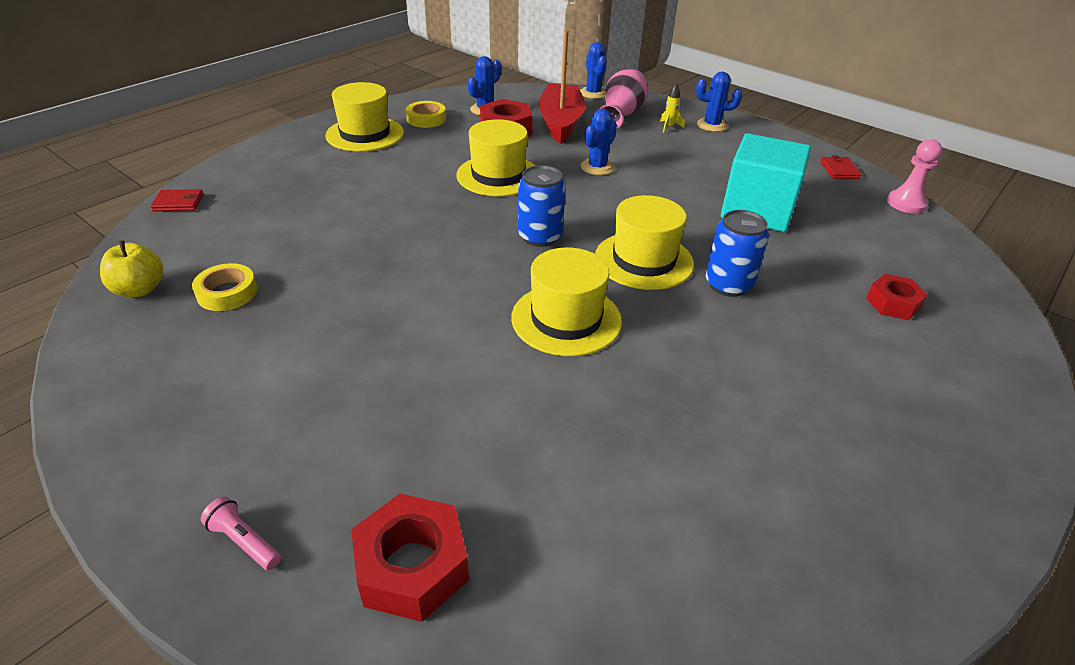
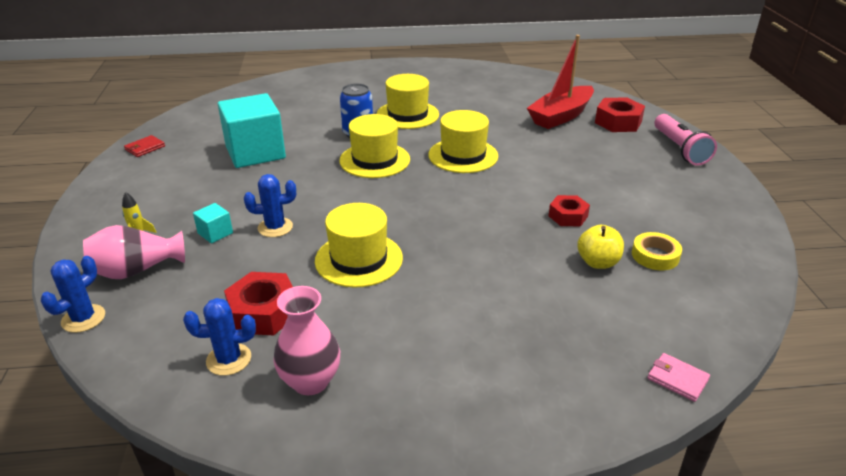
camera: 135 degrees left, 5 degrees down
(139, 289) = (723, 288): yellow apple -> yellow apple (598, 262)
(178, 203) = (677, 379): red wallet -> pink wallet
(244, 541) = (679, 149): pink flashlight -> pink flashlight, size x2.04
(365, 134) = (407, 392): yellow hat -> yellow hat (407, 115)
(426, 119) = (310, 381): yellow tape -> pink vase
(540, 236) = (408, 198): blue can -> none
(561, 123) = (203, 291): red boat -> red boat (561, 116)
(627, 147) = (215, 233): none -> turquoise cube
(712, 125) = (107, 218): blue cactus -> none
(893, 303) = (307, 99): red nut -> red nut (568, 216)
(906, 203) = (175, 120): pink pawn -> none

